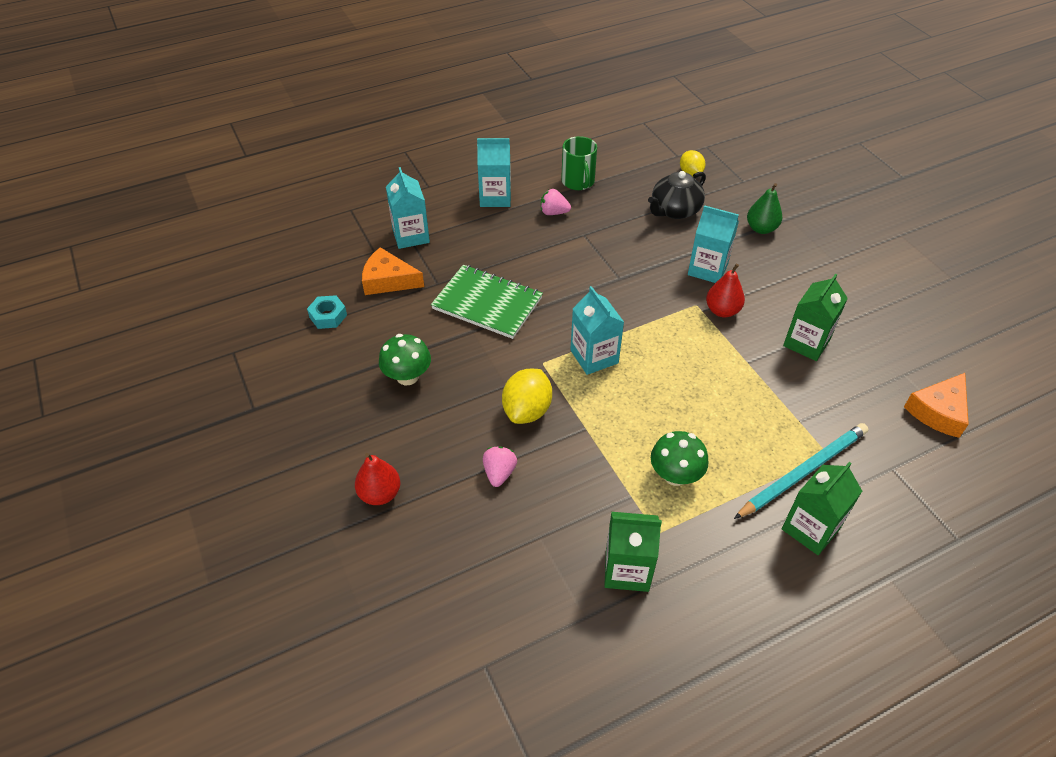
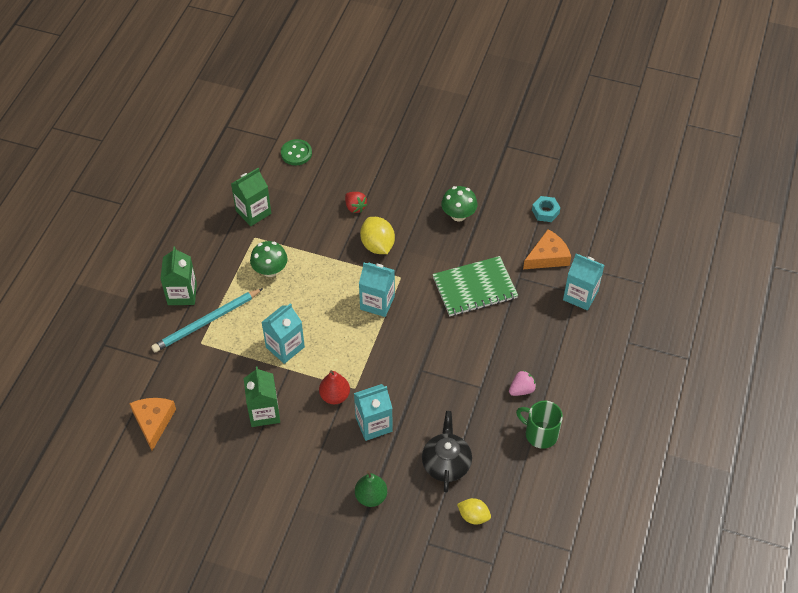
camera: 135 degrees right, 5 degrees up
(380, 494) = (396, 159): red pear -> none
(484, 614) = (296, 153): none -> green button
(495, 197) = (574, 370): turquoise carton -> turquoise carton (285, 347)
(499, 473) = (355, 207): pink strawberry -> red strawberry
(803, 471) = (206, 322): turquoise pencil -> turquoise pencil turned 45 degrees clockwise

